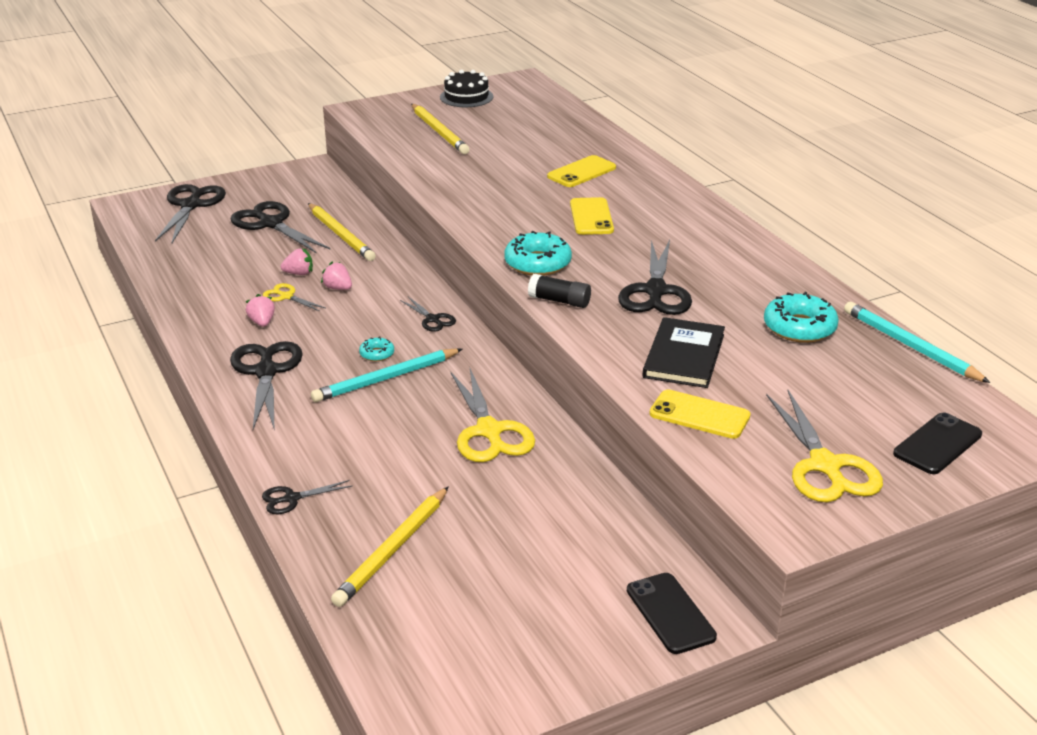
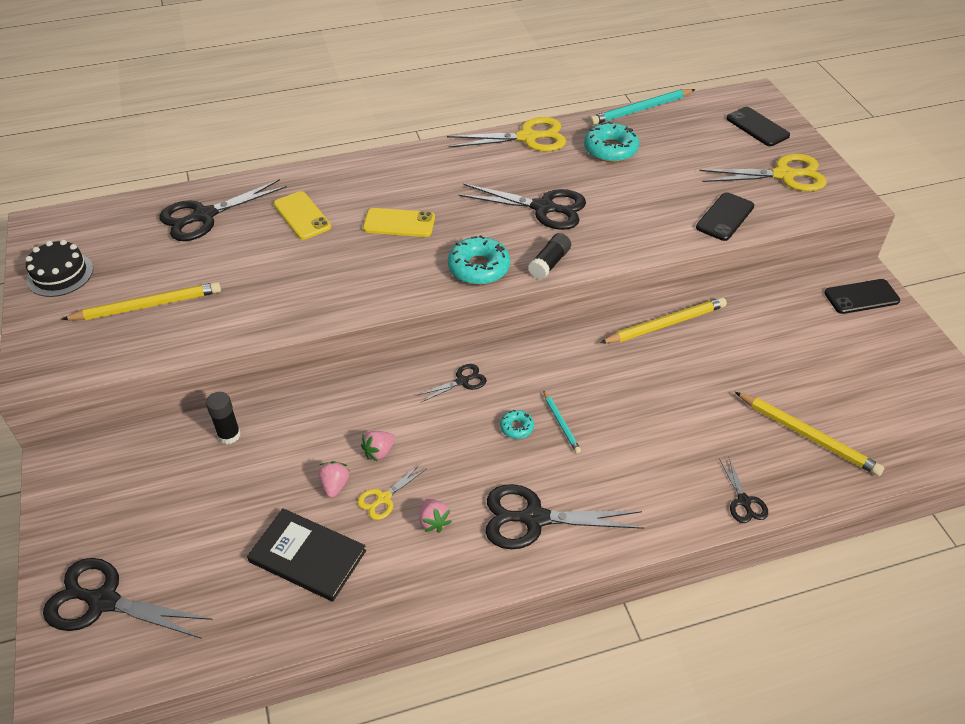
camera: 80 degrees left, 15 degrees up
(262, 322) = (434, 521): pink strawberry -> pink strawberry turned 105 degrees counterclockwise
(271, 224) = (199, 510): black scissors -> black scissors (204, 216)
(340, 235) = (257, 444): yellow pencil -> yellow pencil (665, 324)
(348, 222) = (229, 435): none -> black glue stick
(386, 378) = (561, 423): turquoise pencil -> turquoise pencil, size x0.53
(489, 431) = (651, 362): yellow scissors -> yellow scissors (527, 138)
(684, 356) = (645, 210): black book -> black book (307, 556)
(699, 415) = (725, 217): yellow phone -> black phone

